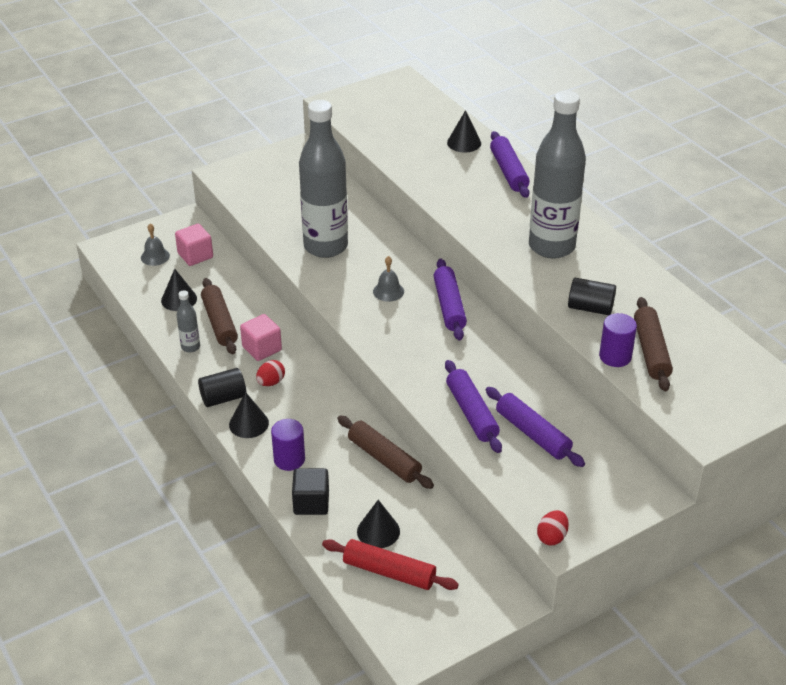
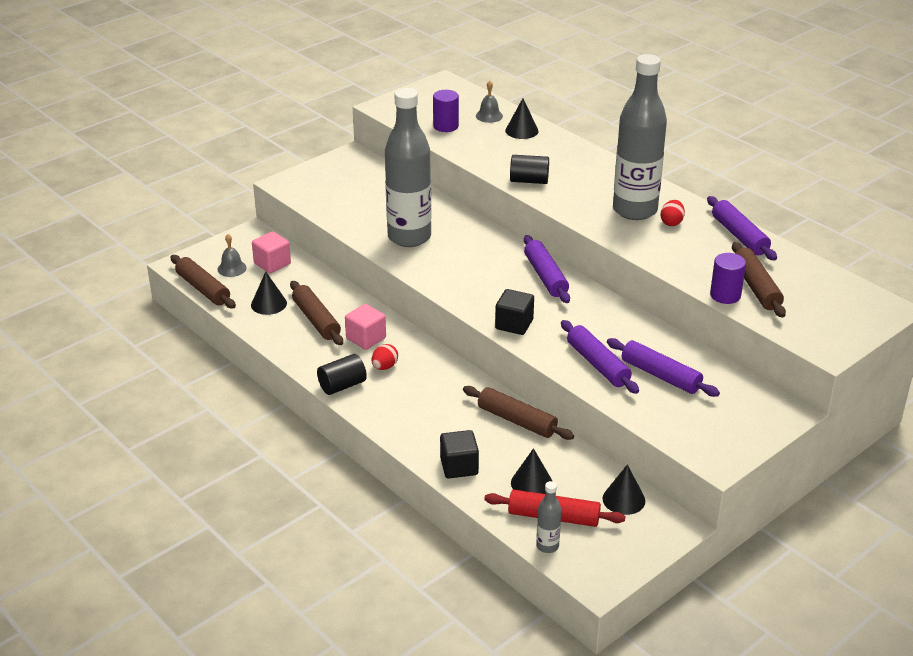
camera: 10 degrees left, 5 degrees down
(121, 275) = (203, 289): none -> brown rolling pin
(190, 347) = (294, 344): grey bottle -> grey bottle (547, 546)
(248, 423) = (375, 405): black cone -> black cone (623, 499)
(289, 459) = (425, 432): purple cylinder -> purple cylinder (445, 126)
(388, 291) = (483, 269): grey bell -> grey bell (489, 116)
(400, 357) = (514, 324): none -> black cube
(509, 171) = (572, 151): purple rolling pin -> purple rolling pin (739, 236)
(552, 537) = (707, 459): red egg -> red egg (671, 222)
(590, 308) = (688, 257): black cylinder -> black cylinder (529, 181)

